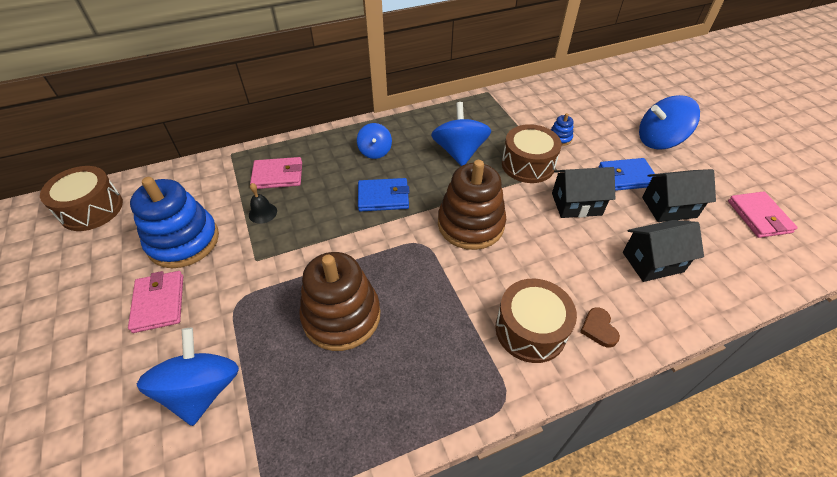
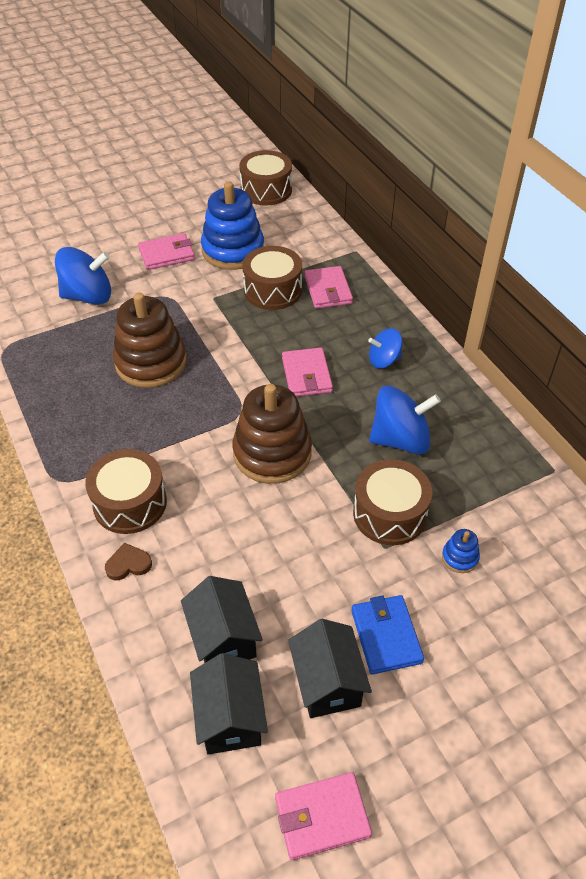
camera: 85 degrees right, 0 degrees up
(262, 213) = (272, 290): black bell -> brown drum
(383, 197) = (306, 375): blue wallet -> pink wallet
(576, 204) = (319, 564): black house -> black house (230, 718)
(659, 141) = (490, 705): blue spinning top -> none

